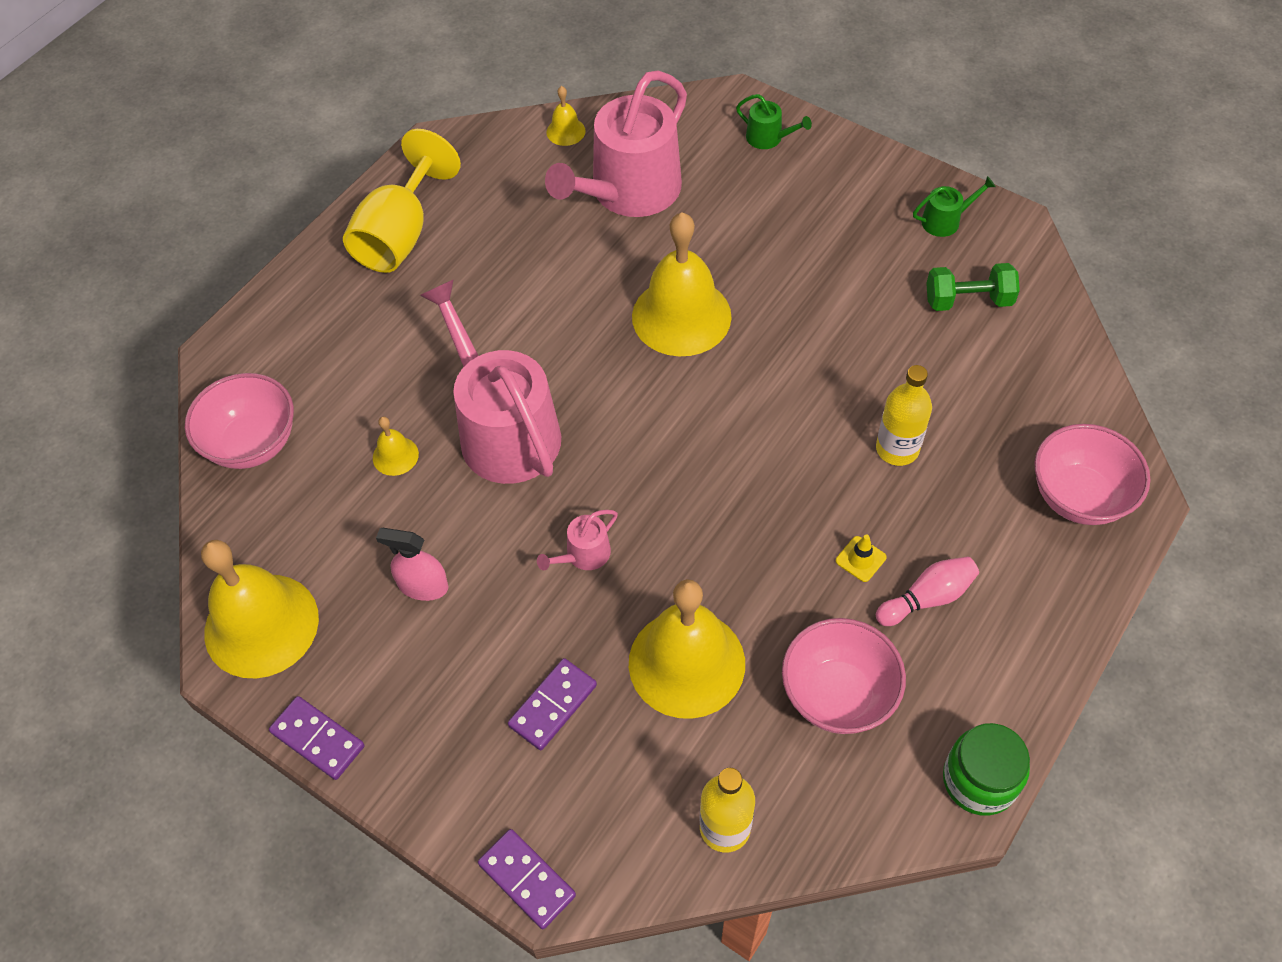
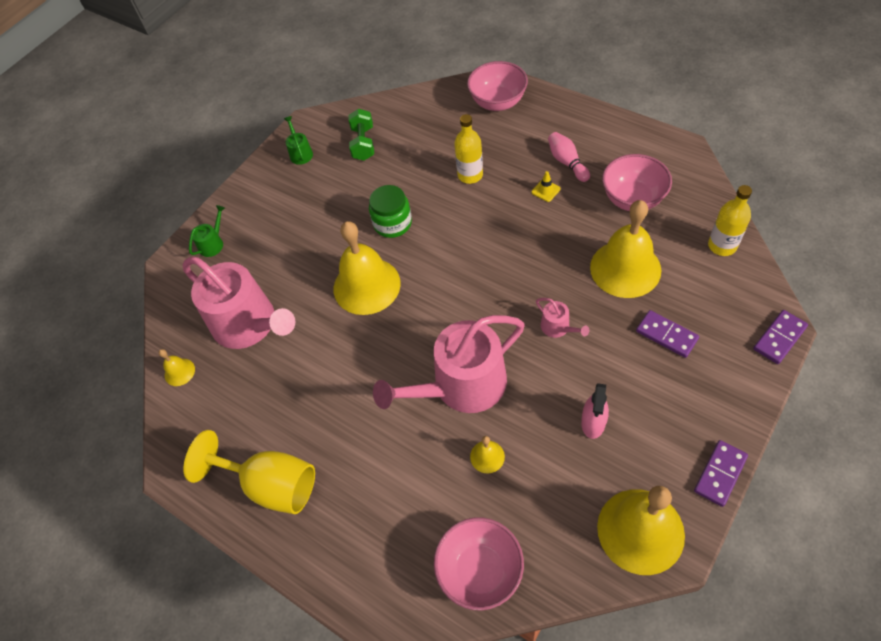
camera: 85 degrees left, 0 degrees up
(979, 780) = (669, 143): green jar -> green jar (392, 223)

